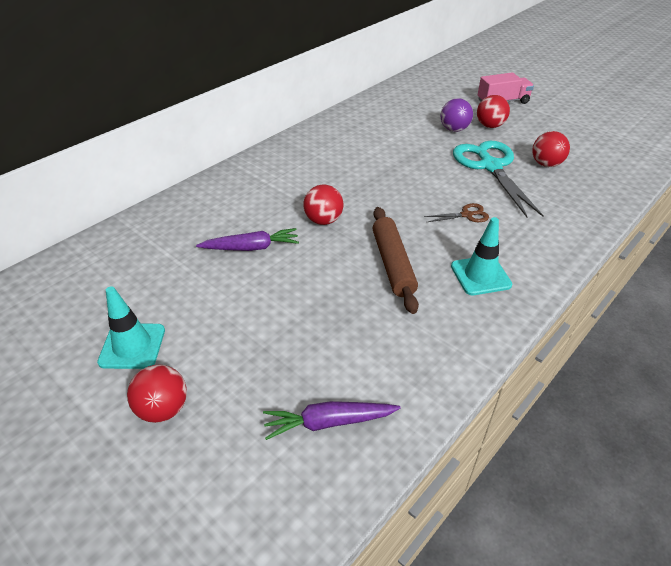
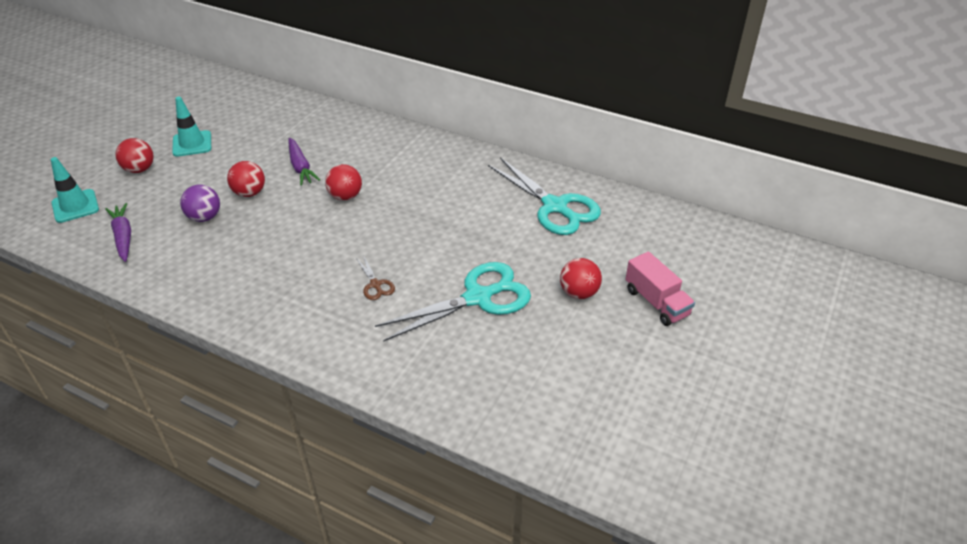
camera: 75 degrees right, 0 degrees up
(385, 118) = (555, 207): none -> turquoise scissors
(393, 264) = (290, 244): brown rolling pin -> none
(454, 129) = (554, 263): purple ball -> purple ball (204, 217)
(480, 275) = (281, 300): turquoise traffic cone -> turquoise traffic cone (75, 206)
(546, 164) = (501, 346): red ball -> red ball (249, 193)

